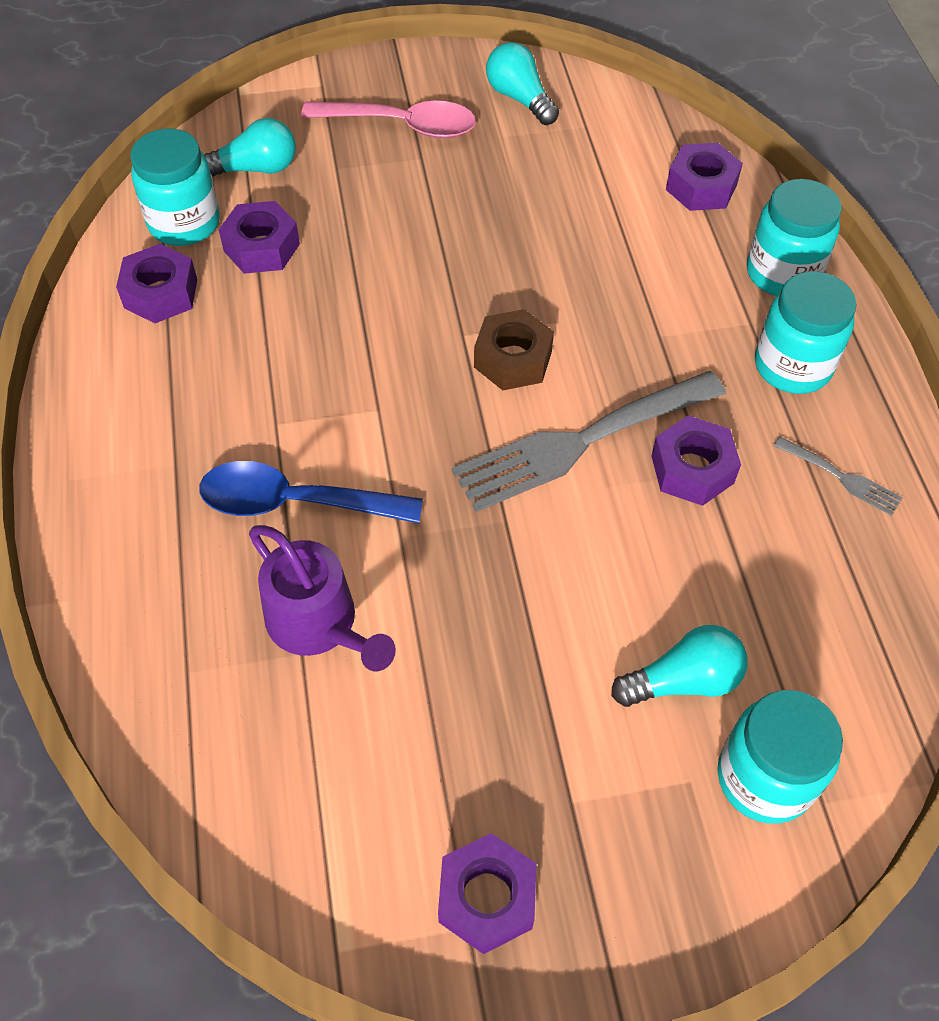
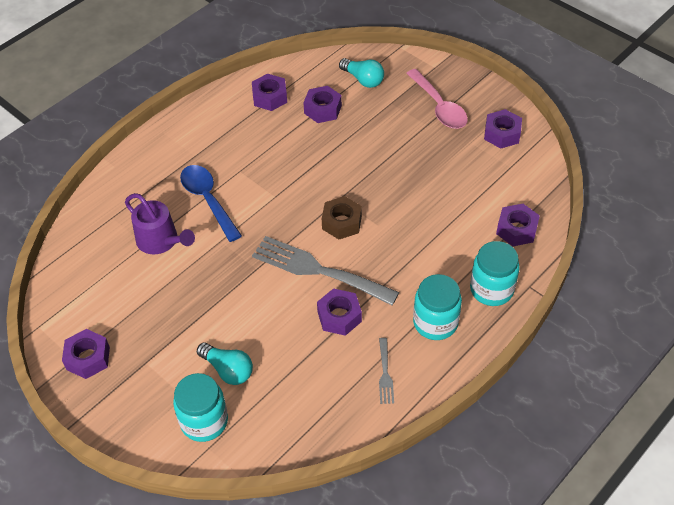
camera: 55 degrees right, 5 degrees down
(184, 223) = (312, 79): turquoise jar -> none
(318, 624) = (161, 241): purple watering can -> purple watering can turned 60 degrees counterclockwise
(519, 98) = (502, 134): turquoise light bulb -> purple nut

